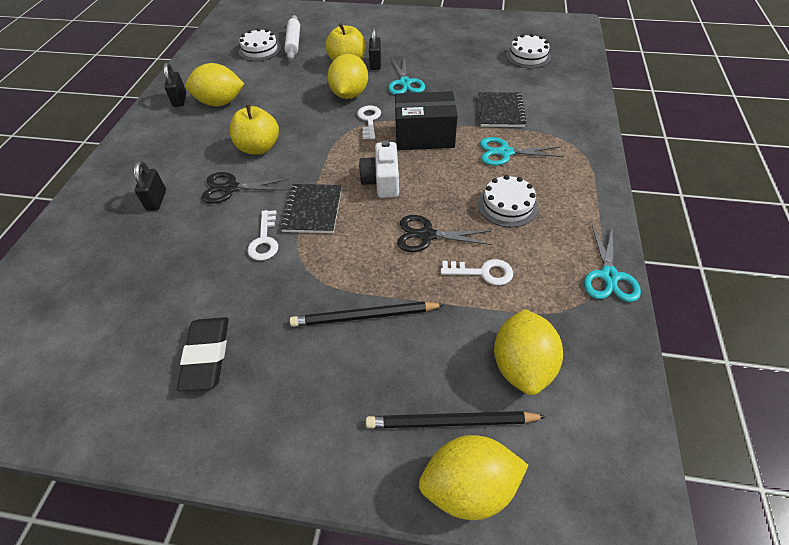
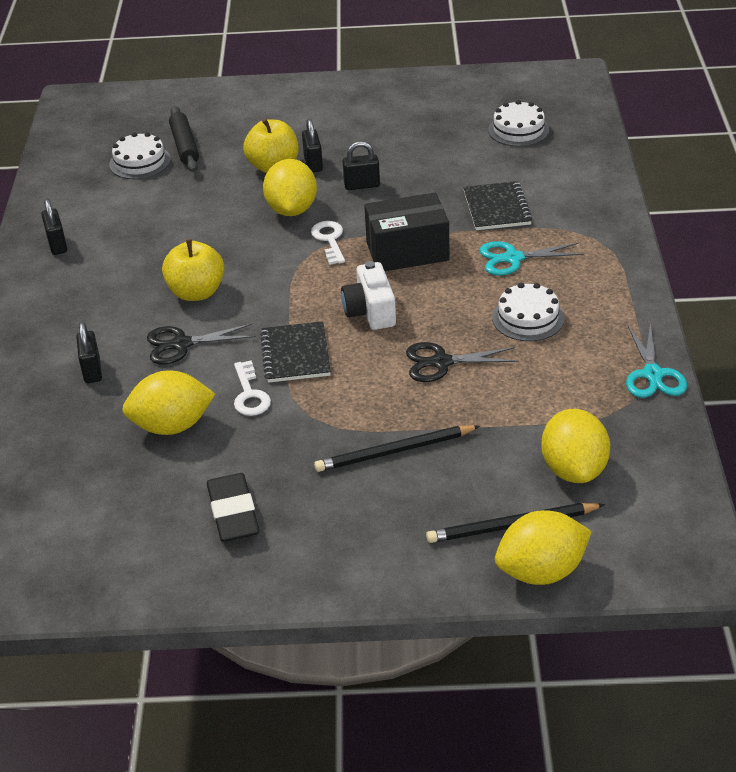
camera: 10 degrees left, 10 degrees down
(220, 103) = (117, 242): yellow lemon -> yellow lemon (172, 426)
(293, 43) = (184, 146): white rolling pin -> black rolling pin
(405, 83) = (362, 185): turquoise scissors -> black padlock
(483, 272) = (514, 391): white key -> none

